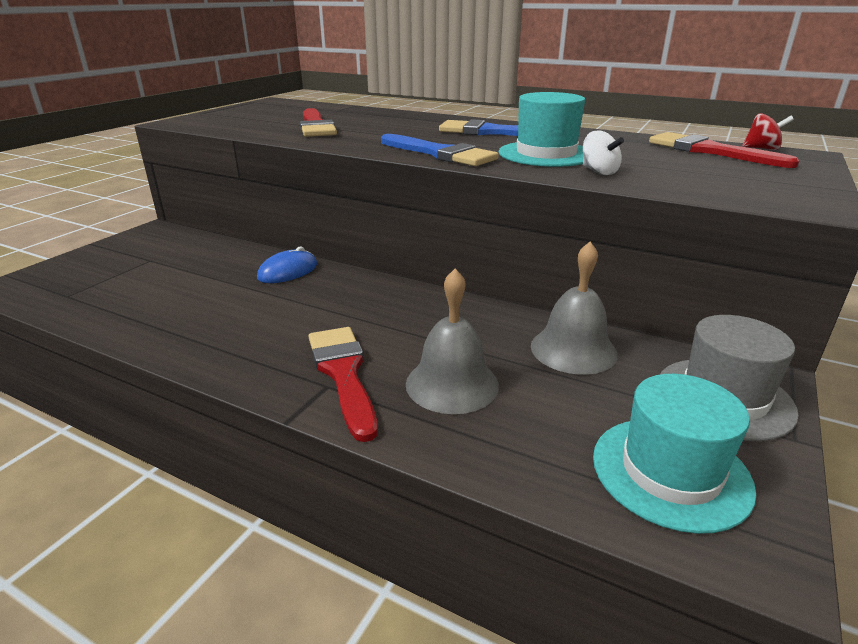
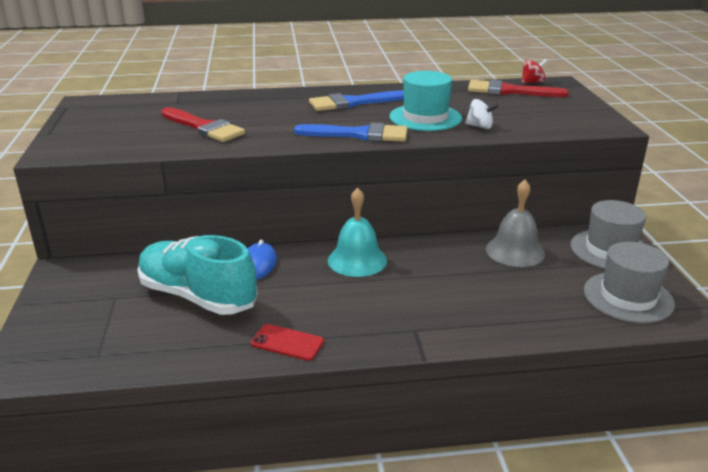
camera: 35 degrees left, 0 degrees up
(198, 345) = (287, 343): none -> red phone
(202, 280) = (197, 296): none -> turquoise shoe
(343, 374) = (413, 319): red brush -> none
(379, 297) = (357, 260): none -> turquoise bell
(452, 384) = (481, 298): grey bell -> none
(670, 472) = (628, 297): turquoise hat -> grey hat

